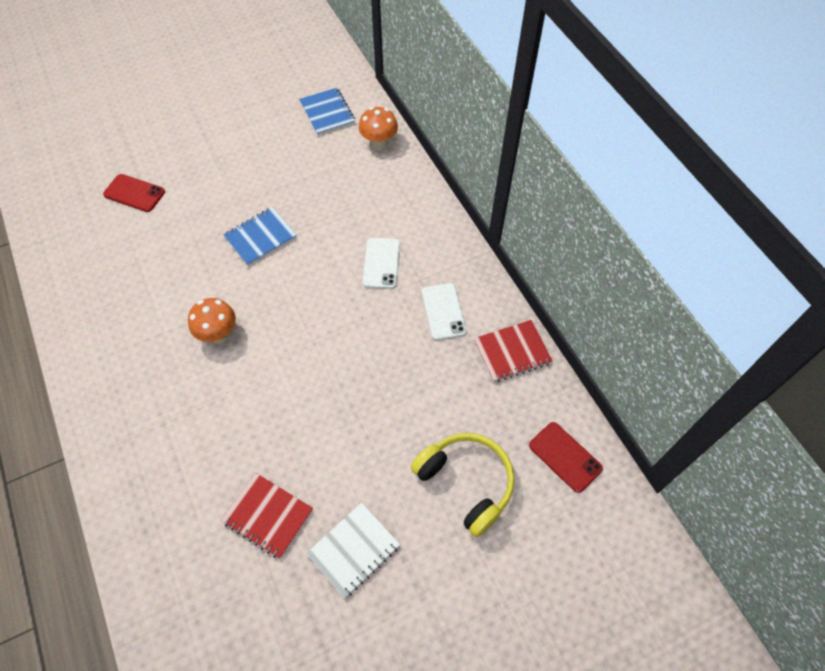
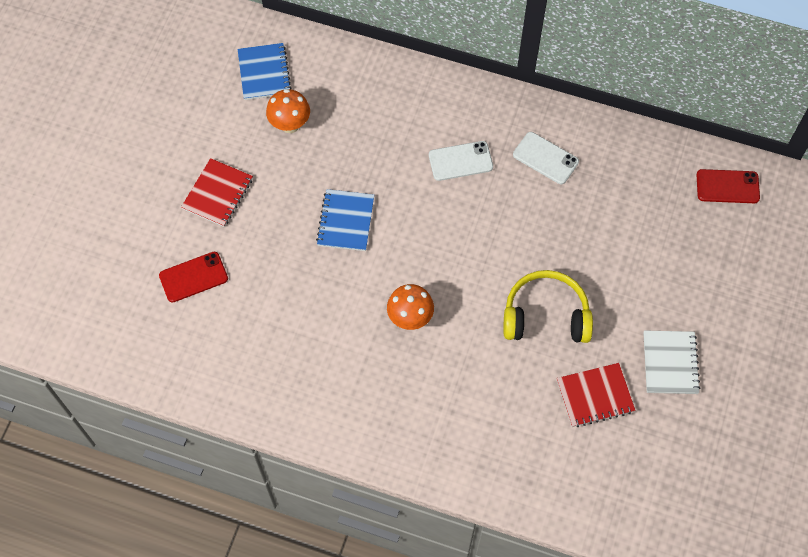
camera: 45 degrees left, 5 degrees up
(327, 113) = (264, 73): blue notebook -> blue notebook turned 60 degrees clockwise
(379, 144) = (341, 65): orange mushroom -> orange mushroom (290, 125)
(381, 263) = (460, 161): white phone -> white phone turned 60 degrees counterclockwise
(466, 483) = (688, 258): yellow headphones -> yellow headphones (545, 315)
(512, 352) = (622, 146): red notebook -> red notebook (218, 194)

